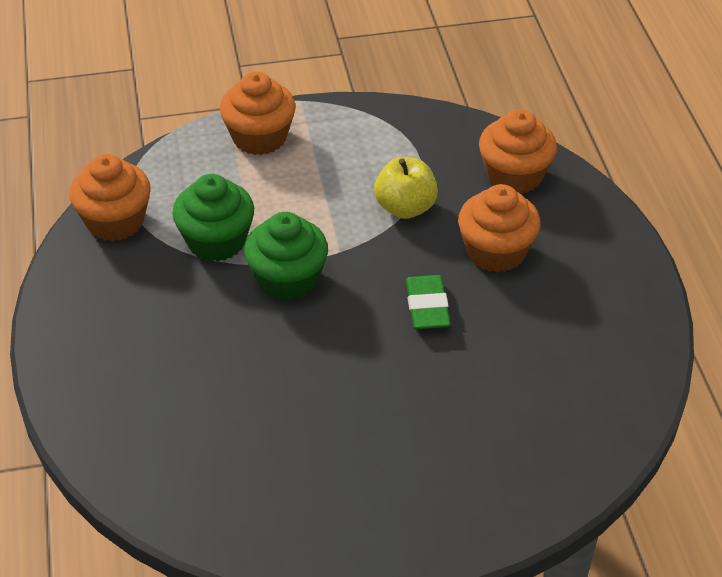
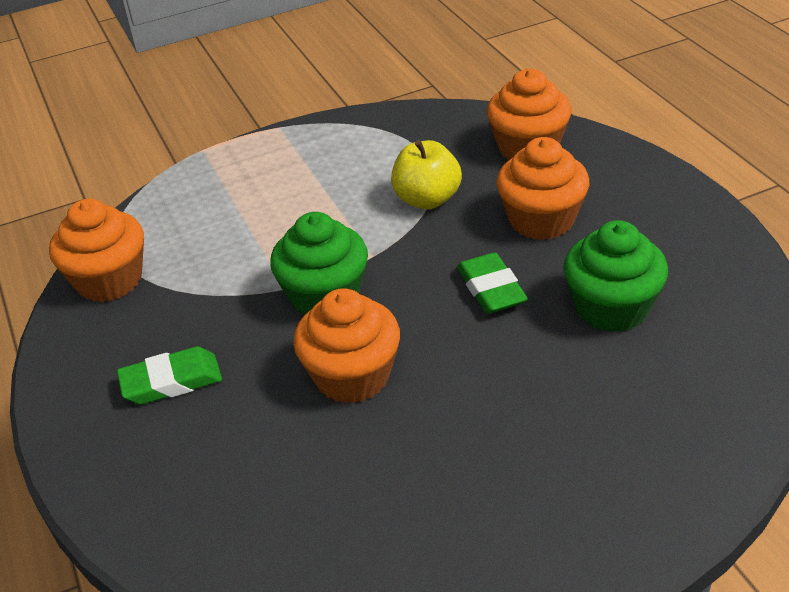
camera: 10 degrees left, 5 degrees down
(143, 325) = (171, 381): none -> green eraser
(216, 241) = (231, 275): green cupcake -> green cupcake (611, 308)
(259, 137) = (247, 168): orange cupcake -> orange cupcake (352, 376)

